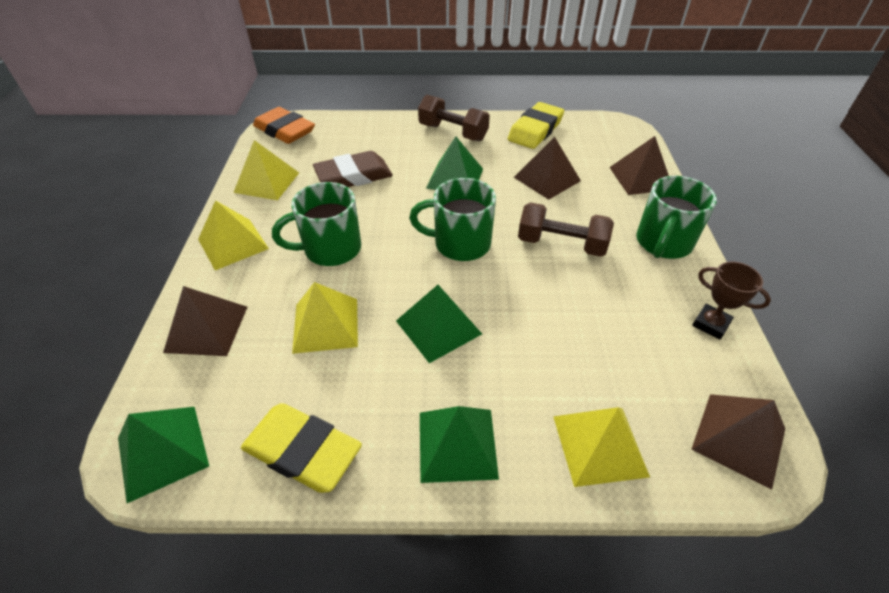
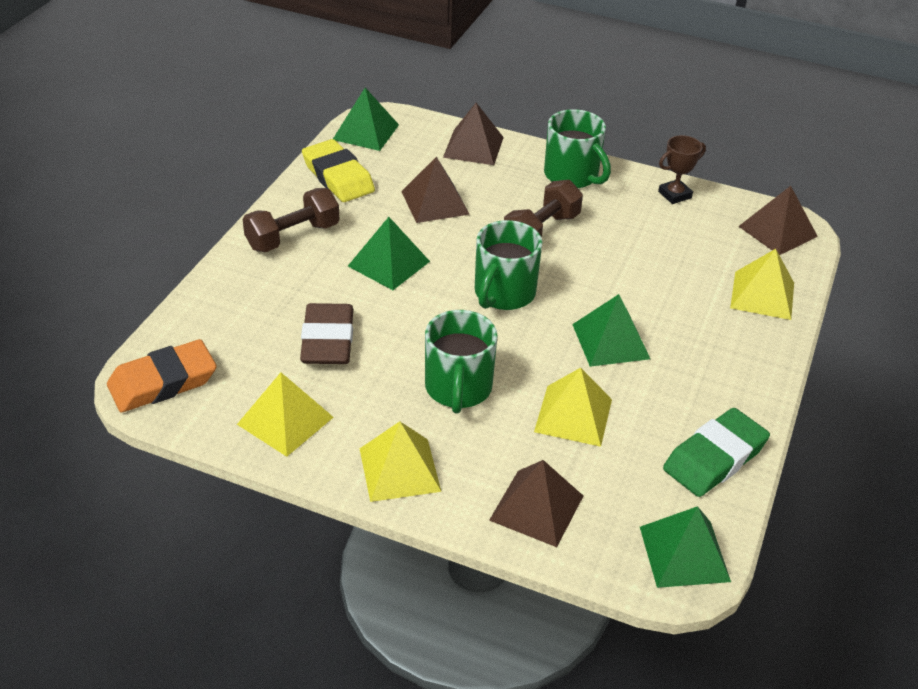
camera: 70 degrees left, 5 degrees down
(302, 451) = (714, 458): yellow eraser -> green eraser
(457, 444) = (738, 366): green pyramid -> green pyramid (365, 132)

